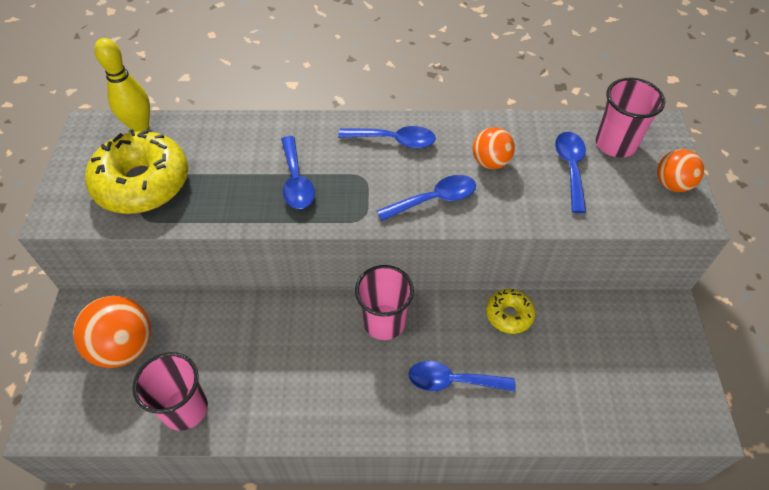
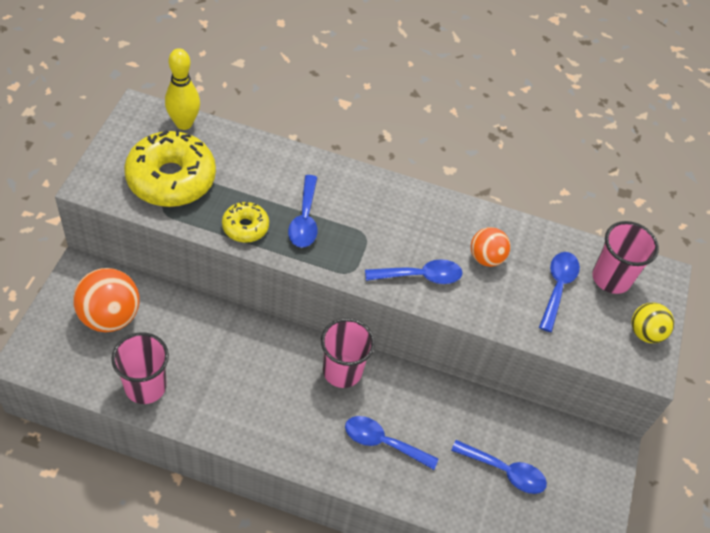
camera: 10 degrees right, 0 degrees up
(394, 140) = (406, 209): blue spoon -> blue spoon (504, 471)
(509, 315) = (458, 403): yellow donut -> yellow donut (245, 227)
(672, 184) = (645, 333): orange ball -> yellow ball

